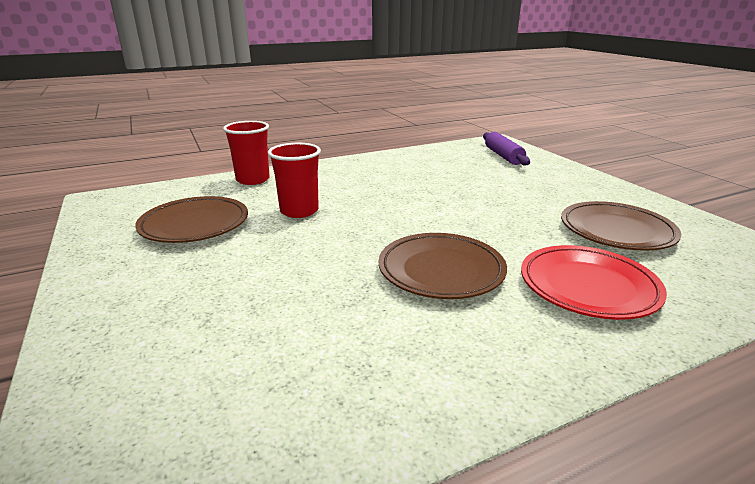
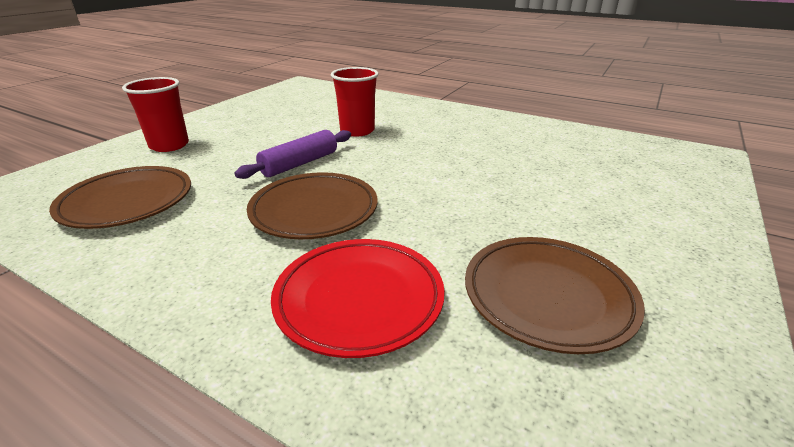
camera: 55 degrees right, 5 degrees up
(195, 225) = (295, 113): brown plate -> brown plate (127, 202)
(253, 180) = (389, 101): red cup -> red cup (169, 145)
(503, 156) = (661, 170): purple rolling pin -> purple rolling pin (299, 164)

